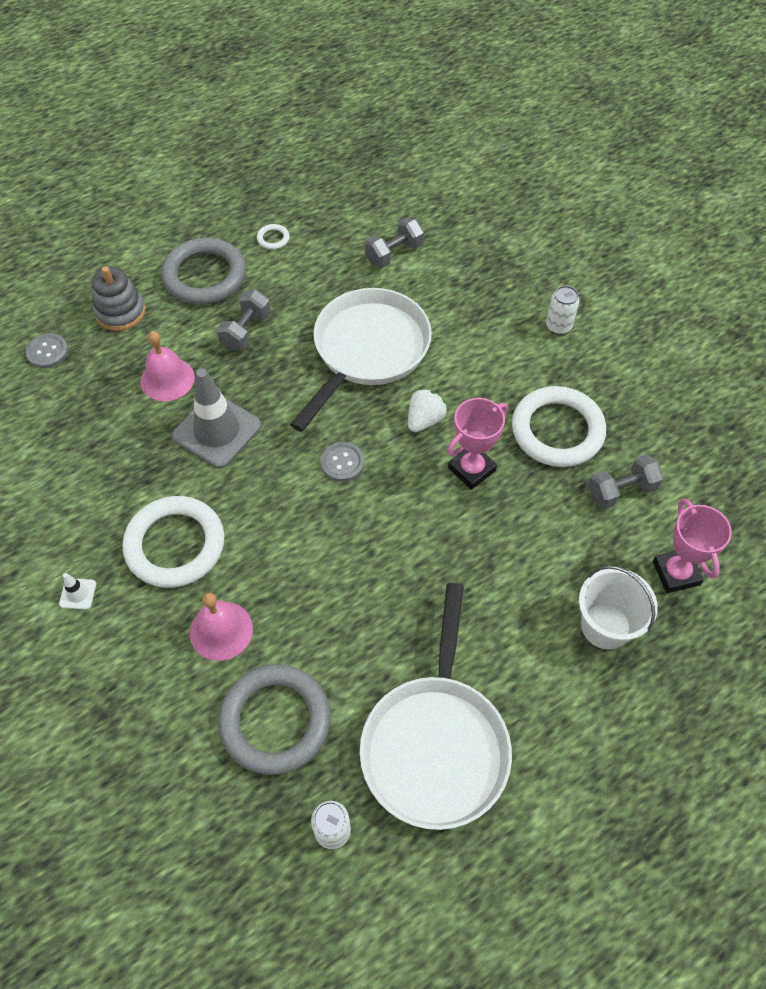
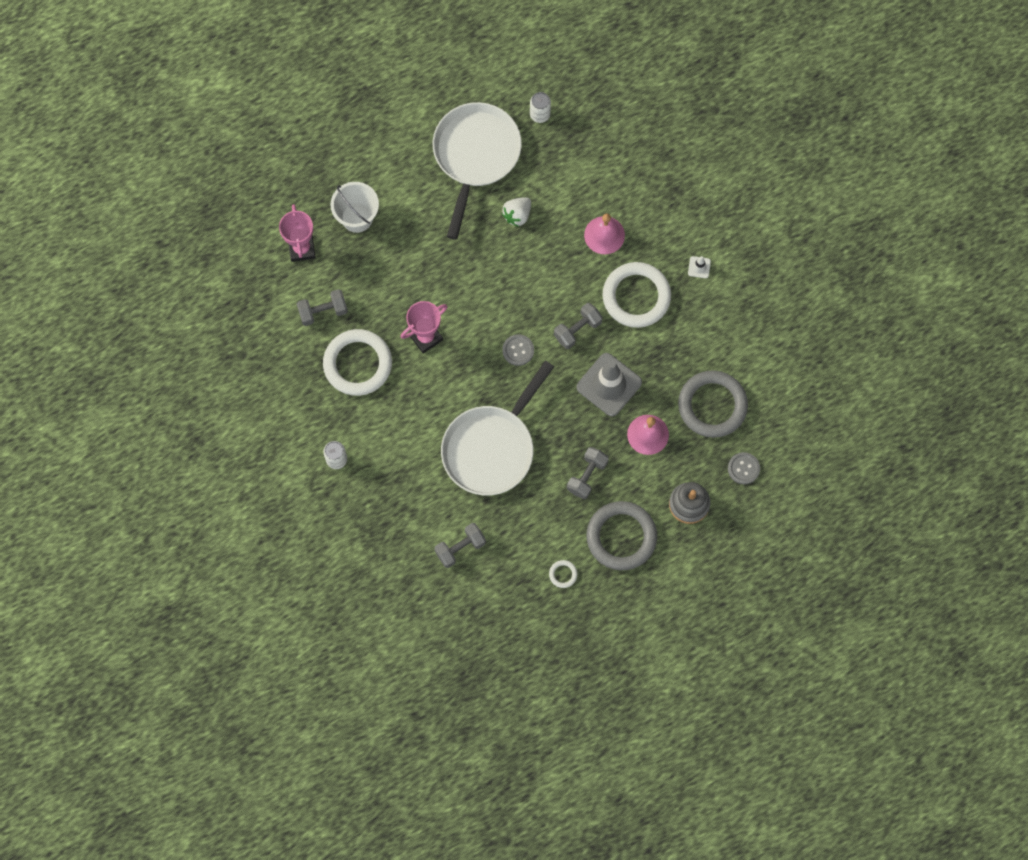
camera: 175 degrees left, 15 degrees up
(260, 495) = (577, 329): none -> grey dumbbell
(275, 721) = (571, 176): grey ring -> grey ring (712, 405)
(424, 420) = (454, 381): white strawberry -> white strawberry (517, 215)

